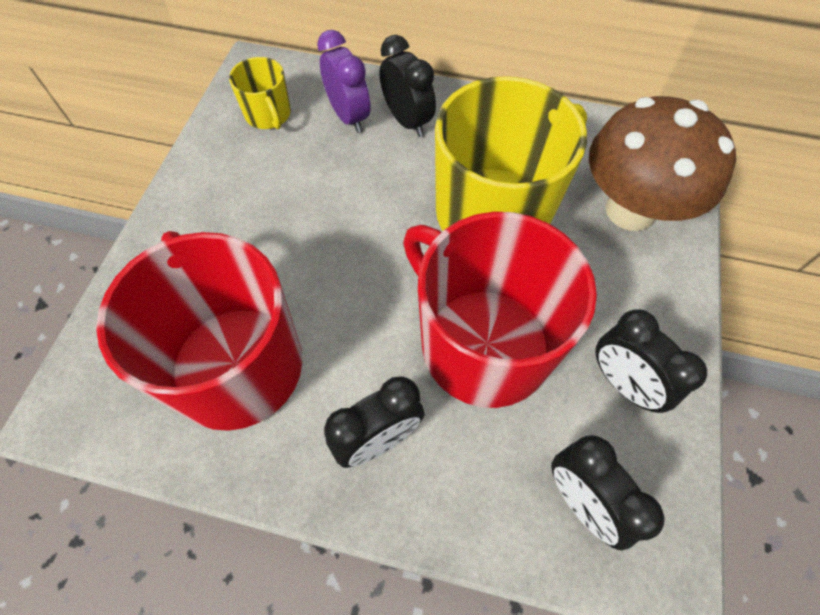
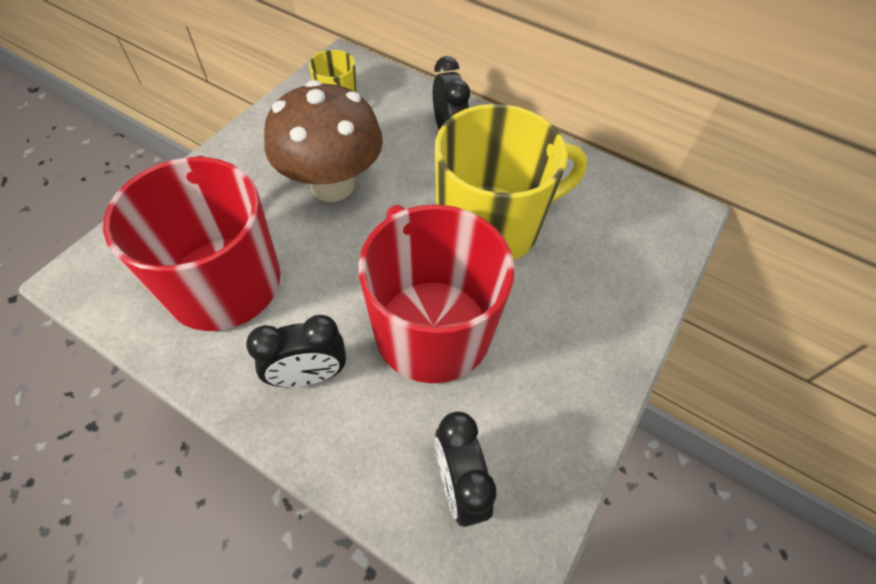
camera: 15 degrees right, 5 degrees down
(349, 117) = (401, 117): purple clock -> none
(623, 384) = (541, 399): black clock -> none
(630, 210) = (613, 257): brown mushroom -> brown mushroom (332, 185)

